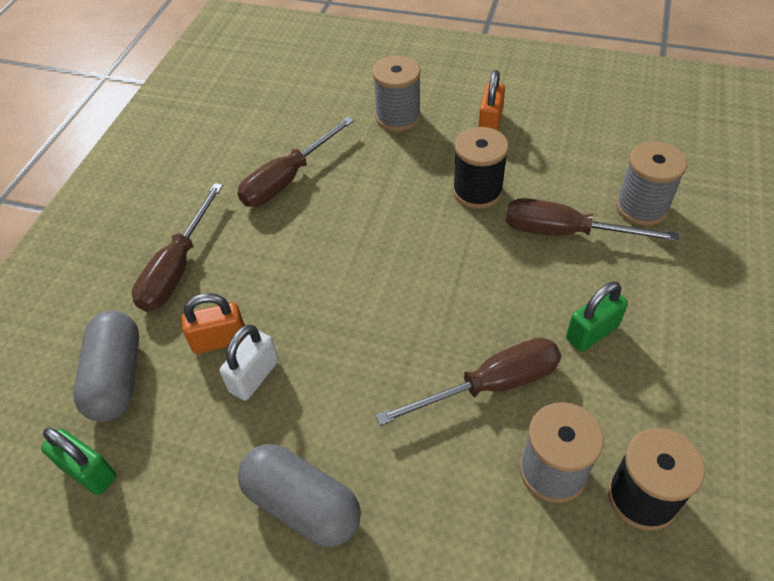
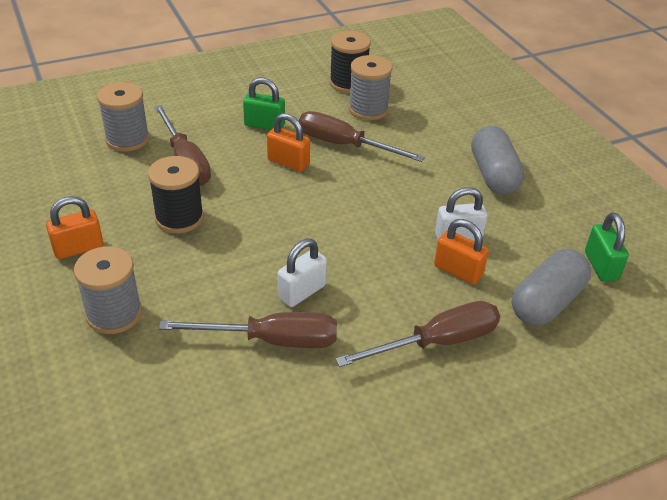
camera: 135 degrees left, 10 degrees down
(313, 220) = (302, 292): none -> white padlock
(498, 312) = (288, 162): none -> orange padlock

